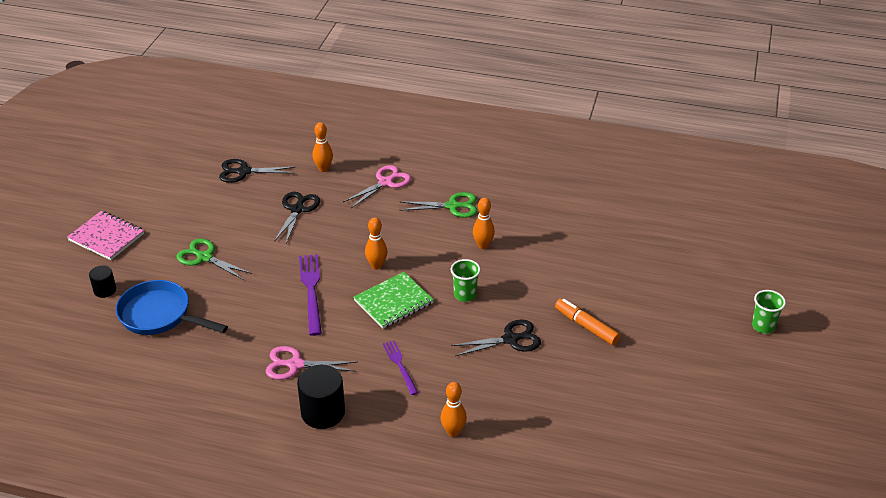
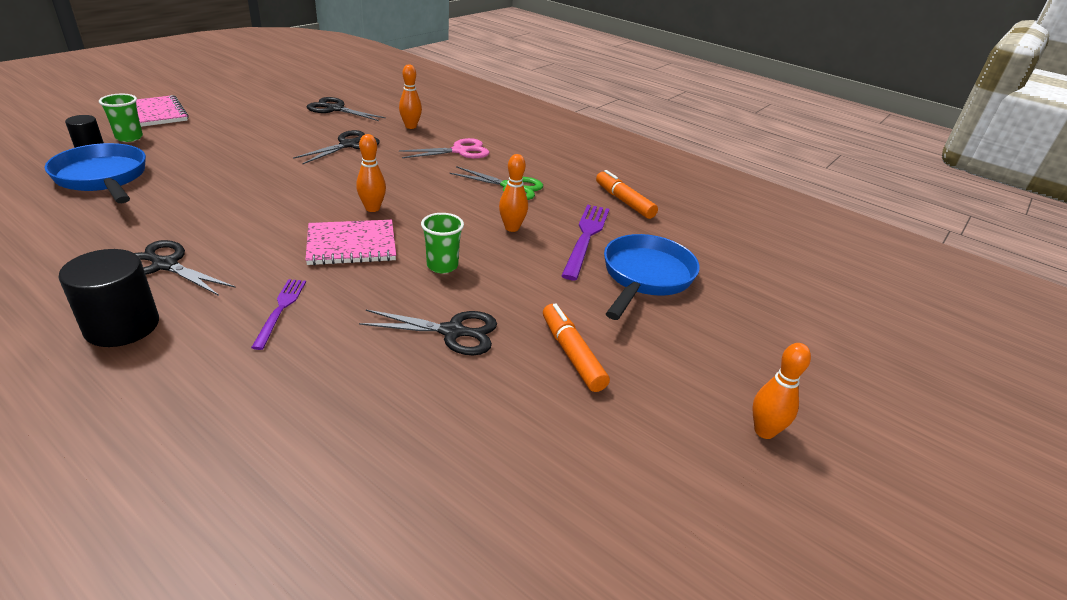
camera: 20 degrees right, 5 degrees down
(205, 257) = (213, 151): green scissors -> none
(295, 364) = (165, 265): pink scissors -> black scissors
(311, 291) = (277, 207): purple fork -> purple fork (586, 238)
(393, 302) = (351, 245): green notebook -> pink notebook
(453, 432) = (250, 420): orange bowling pin -> orange bowling pin (764, 431)
(539, 189) = (624, 201): none -> orange marker
(593, 253) = (645, 277): none -> blue pan
(763, 326) = (864, 455): green cup -> green cup (129, 137)

